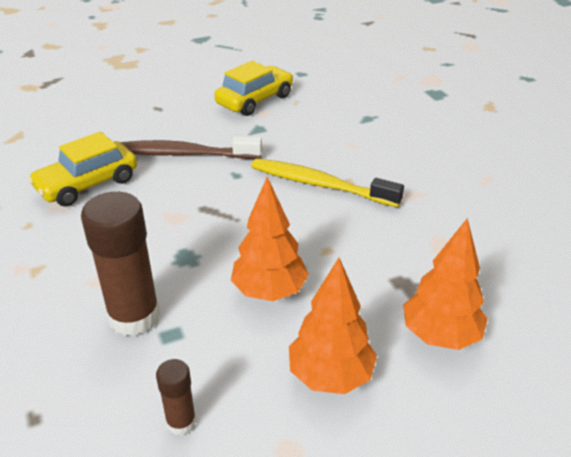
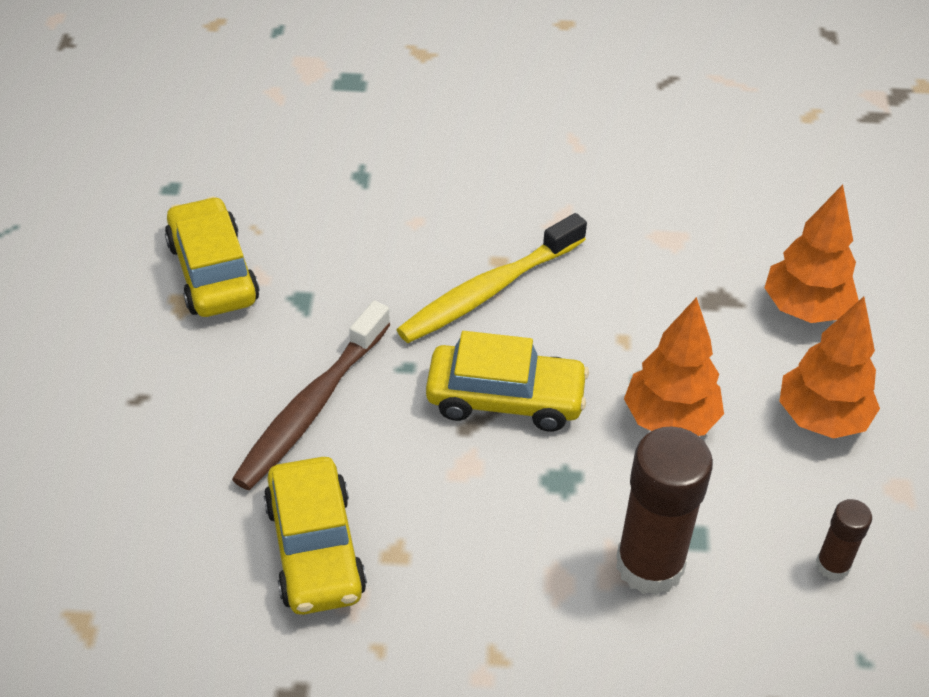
camera: 65 degrees left, 10 degrees up
(237, 216) = (505, 398): none -> yellow car

